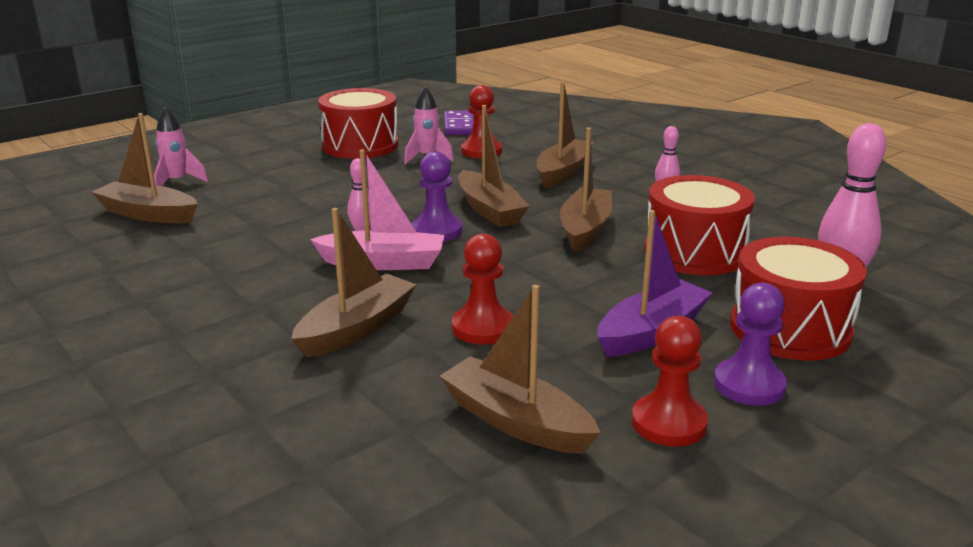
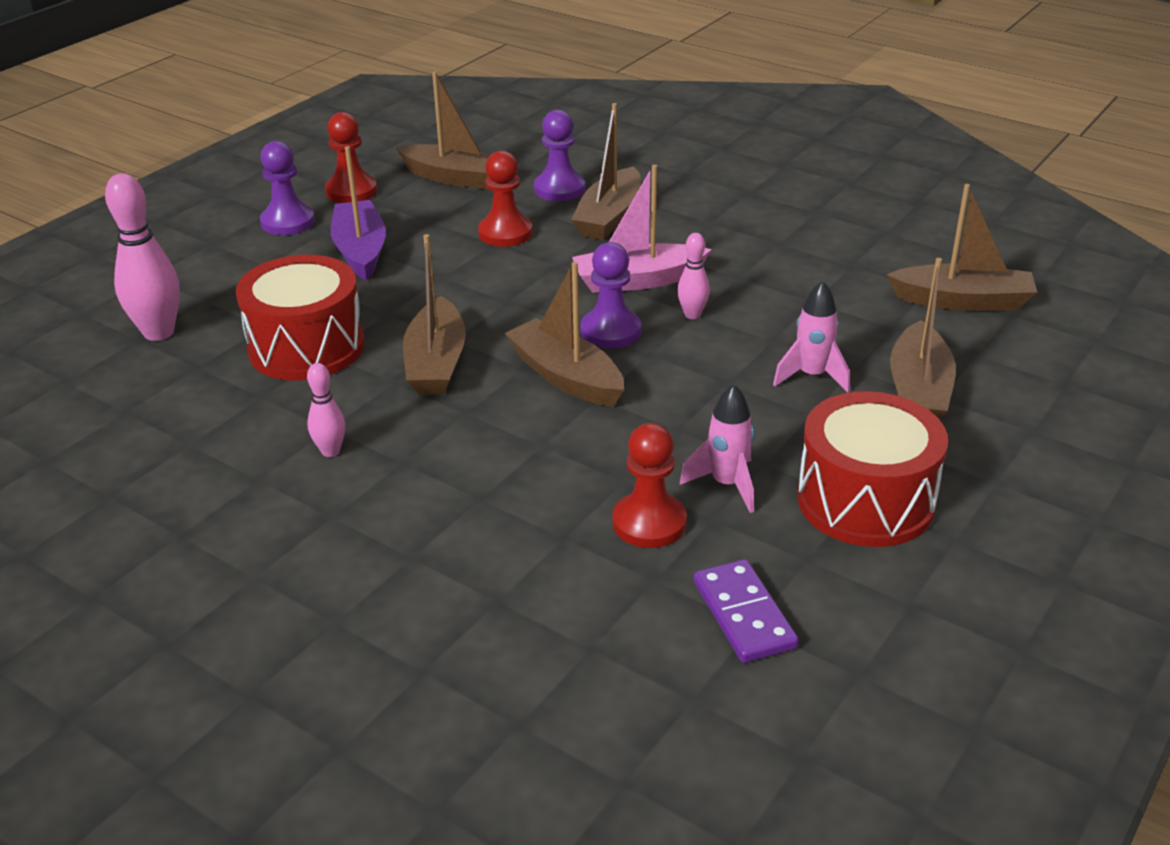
camera: 165 degrees right, 10 degrees up
(177, 182) = (1016, 359): pink rocket -> pink rocket (812, 376)
(386, 377) = (559, 189): none -> purple pawn
(563, 172) = (491, 483): brown boat -> brown boat (919, 390)
(651, 332) = (360, 251): purple boat -> purple boat turned 135 degrees clockwise
(790, 329) = (236, 272): red drum -> none

